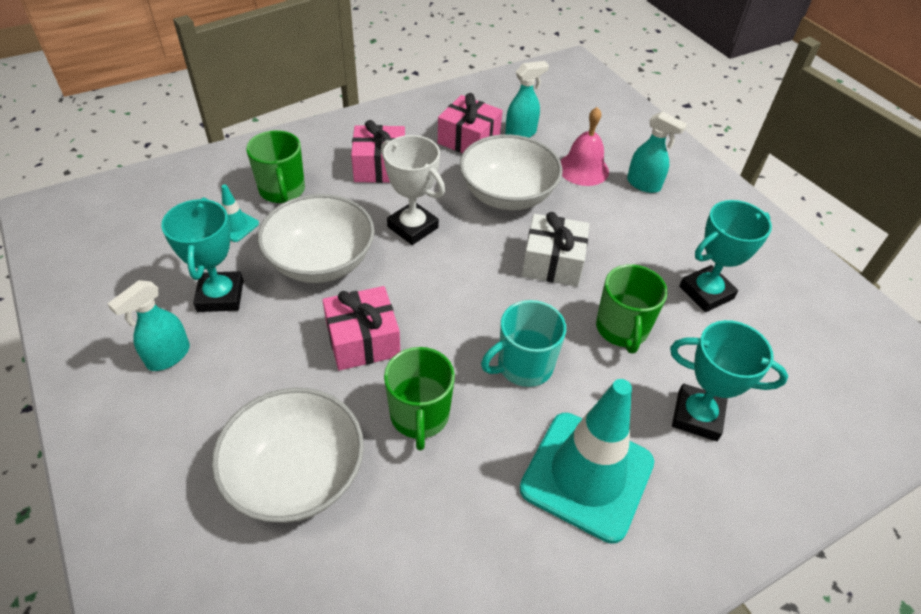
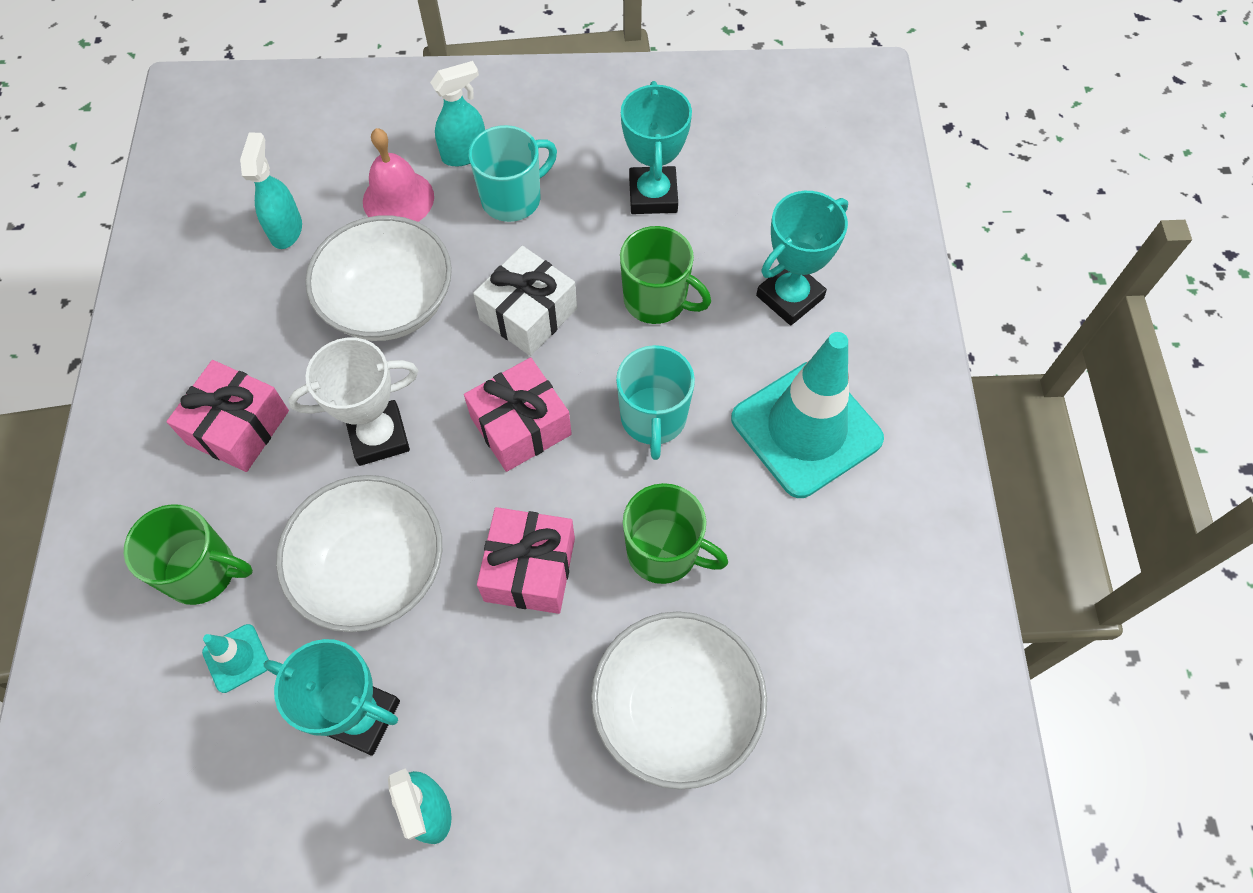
camera: 60 degrees left, 15 degrees up
(469, 140) = (257, 296): pink gift -> pink gift (521, 426)
(632, 220) = (513, 198): none -> turquoise mug

